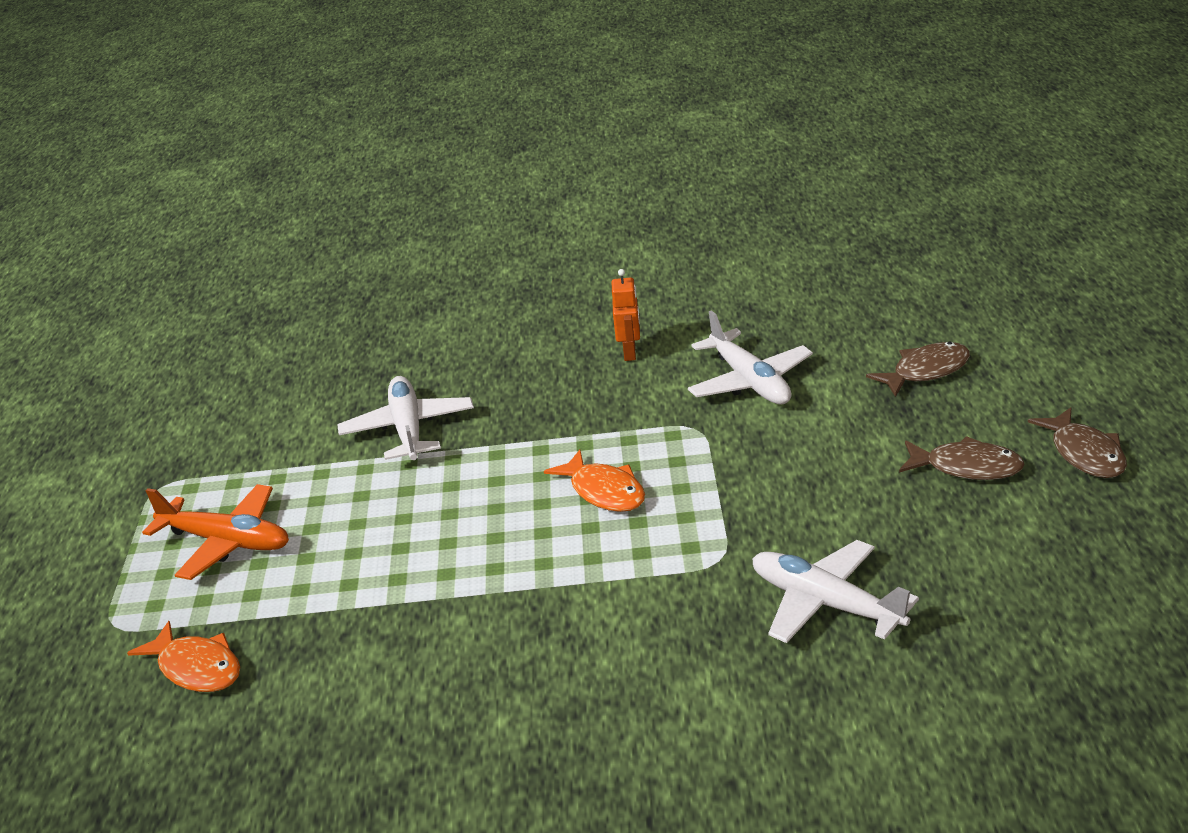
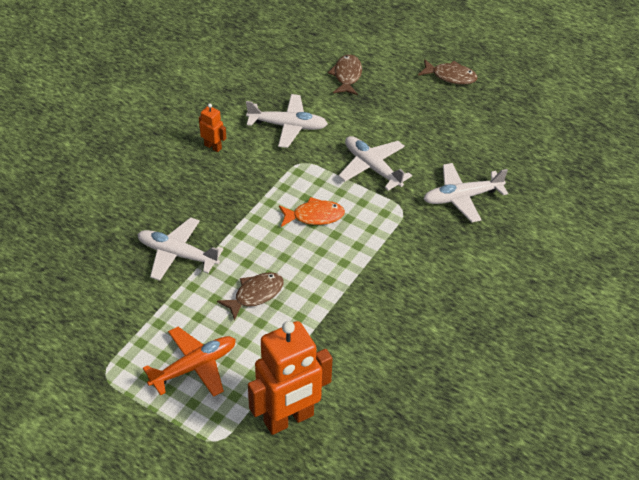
camera: 60 degrees left, 15 degrees up
(196, 668) = (289, 419): orange fish -> orange robot
(770, 488) = (372, 167): none -> white plane
(966, 467) = (423, 109): brown fish -> brown fish (255, 295)

